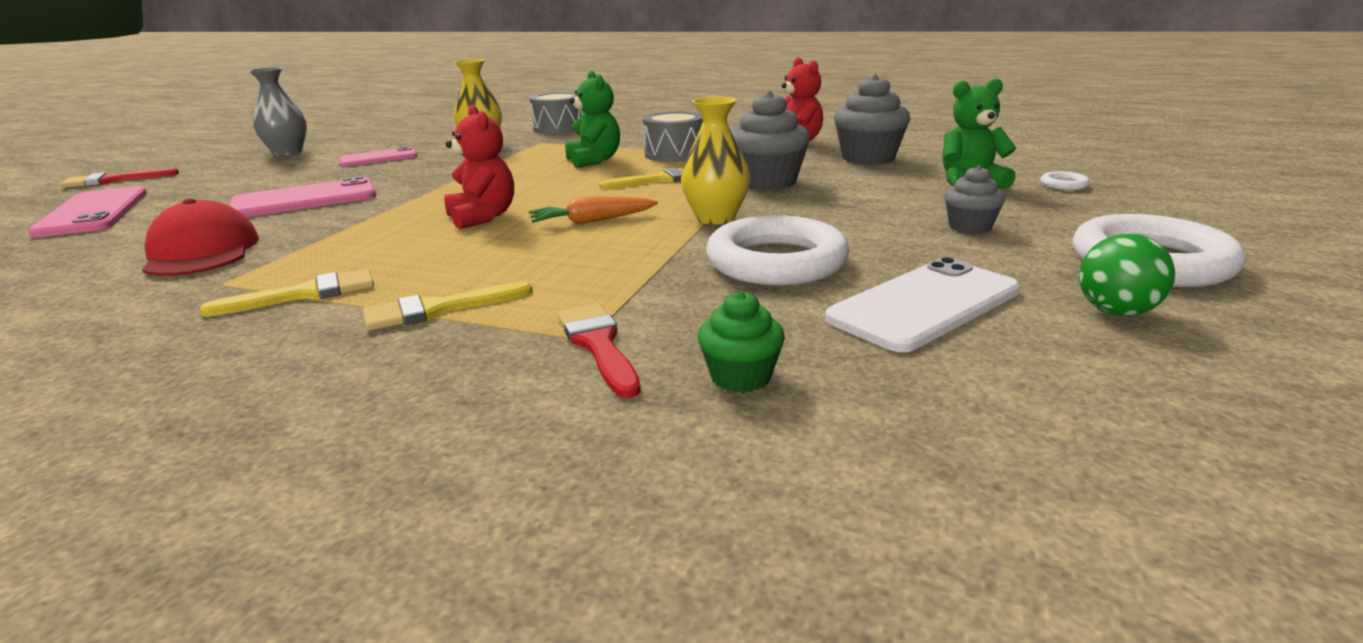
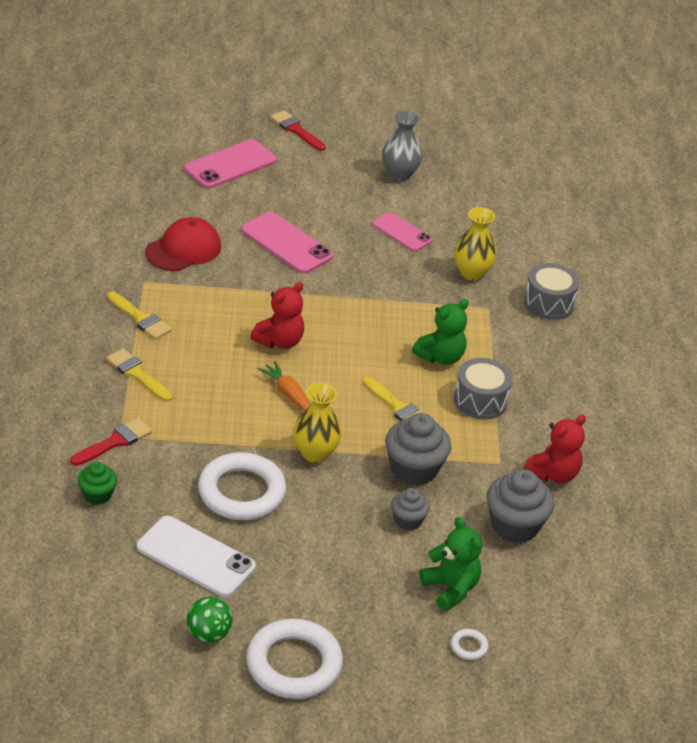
camera: 65 degrees right, 15 degrees up
(970, 227) = (338, 583): grey cupcake -> grey cupcake (408, 520)

